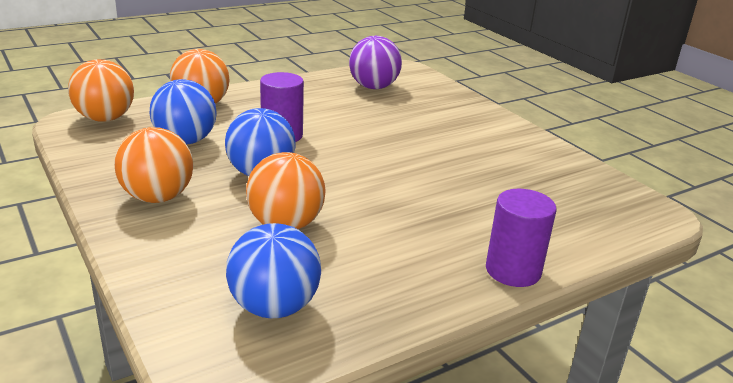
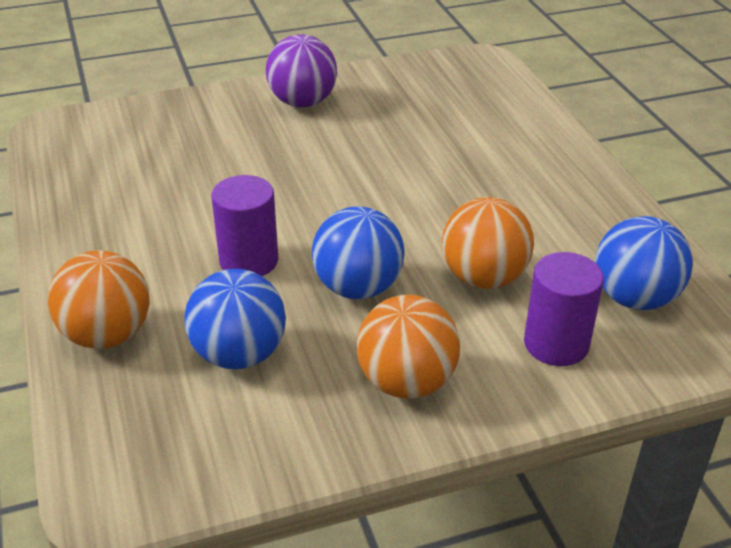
camera: 75 degrees left, 10 degrees up
(105, 118) = (118, 451): orange ball -> none
(373, 87) = (114, 163): purple ball -> purple ball (302, 102)
(513, 270) = (571, 153): purple cylinder -> purple cylinder (556, 344)

